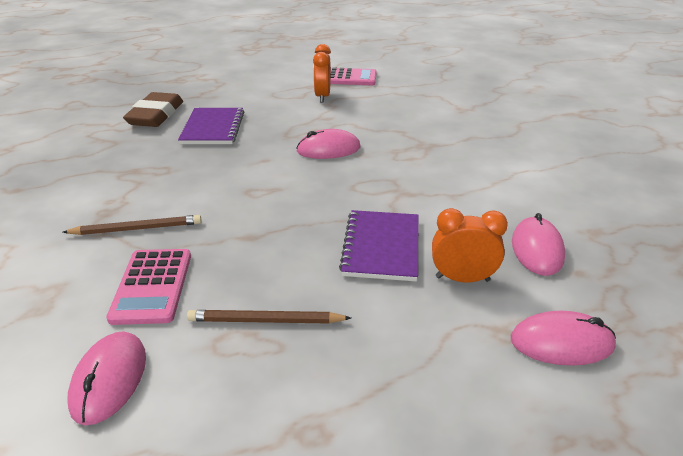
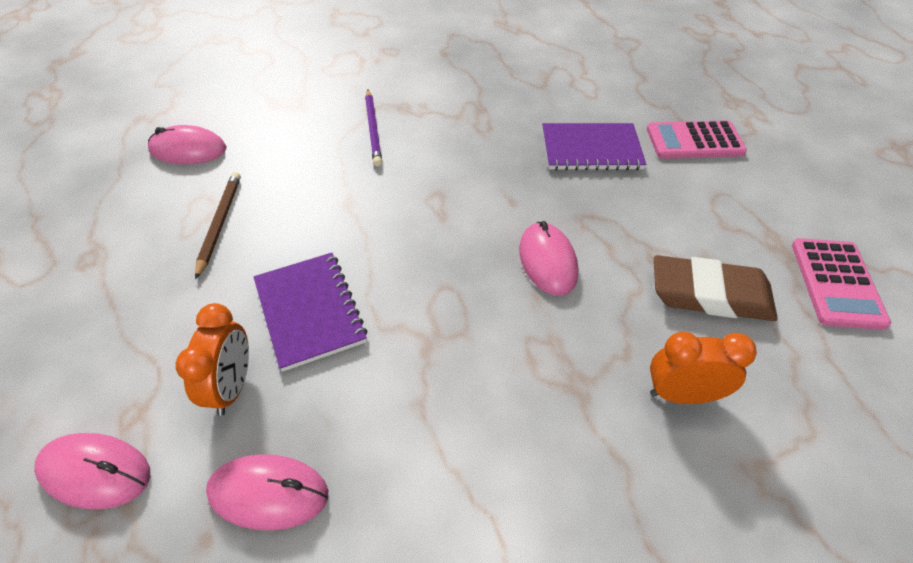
camera: 90 degrees right, 15 degrees up
(137, 228) = (373, 129): brown pencil -> purple pencil
(152, 286) = (286, 152): pink calculator -> pink calculator (694, 141)
(155, 115) = (616, 101): brown eraser -> brown eraser (710, 294)
(322, 96) = (734, 251): orange clock -> orange clock (682, 395)
(381, 247) = (310, 311): purple notebook -> purple notebook turned 60 degrees clockwise
(561, 343) = (95, 472): pink mouse -> pink mouse turned 75 degrees counterclockwise

